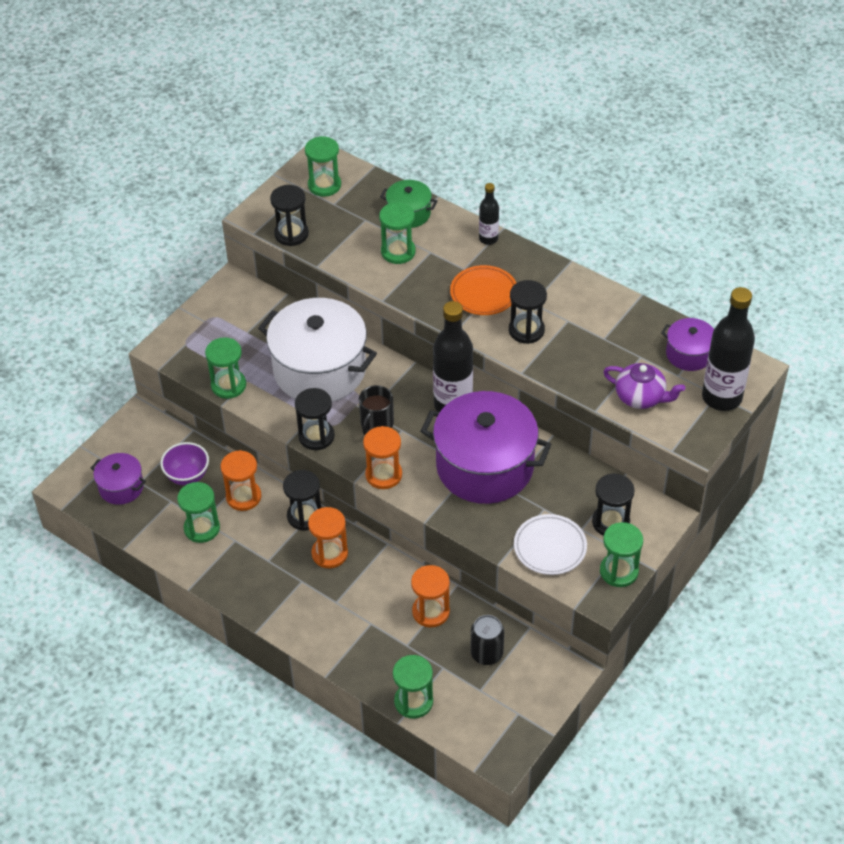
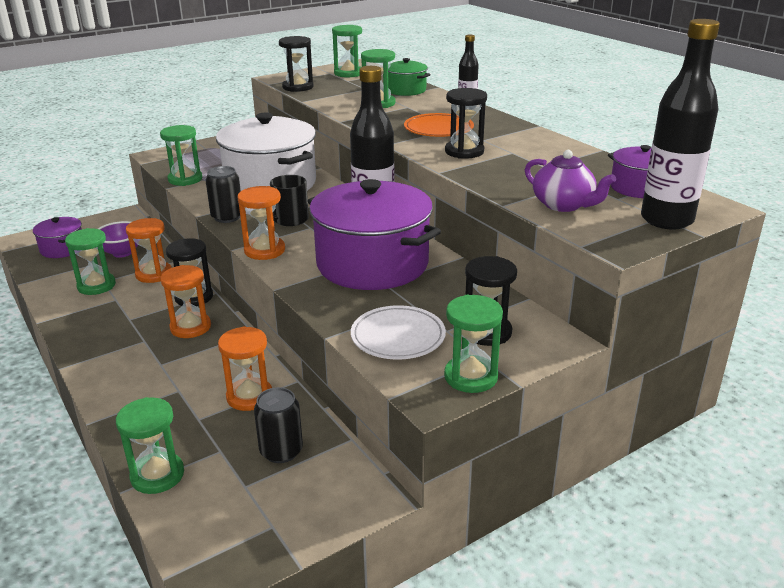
camera: 20 degrees right, 20 degrees down
(316, 436) = (227, 217): black hourglass -> black can

